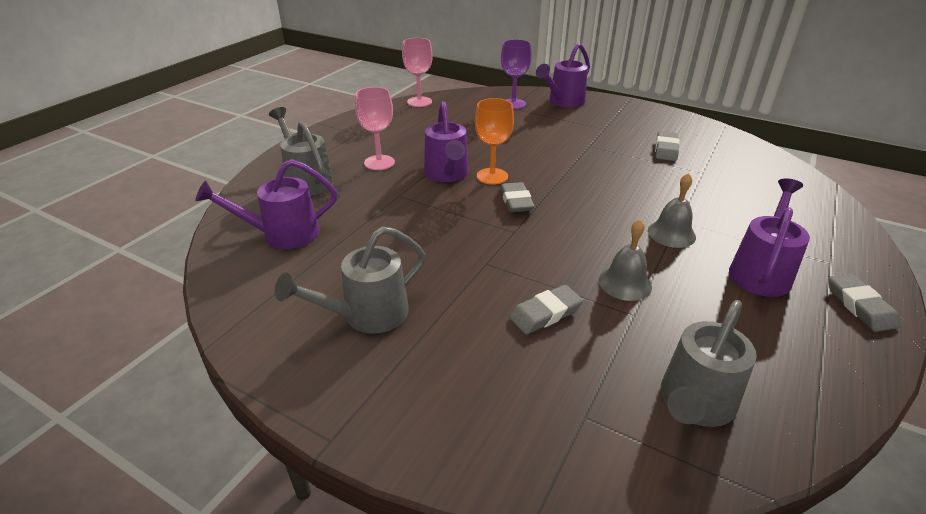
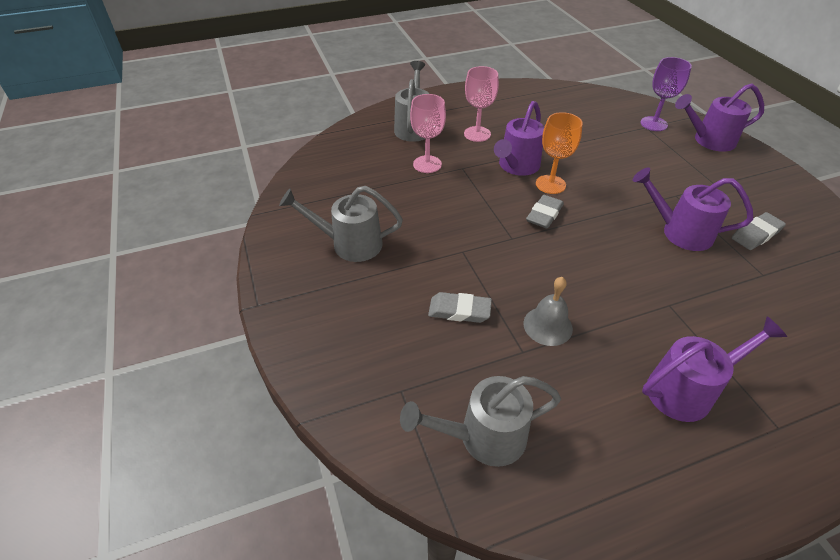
camera: 40 degrees right, 10 degrees up
(282, 235) = (358, 161): purple watering can -> purple watering can (679, 232)
(419, 102) = (569, 90): pink goblet -> pink goblet (427, 164)
(671, 233) = (645, 311): grey bell -> none
(859, 306) = (746, 478): grey eraser -> none

